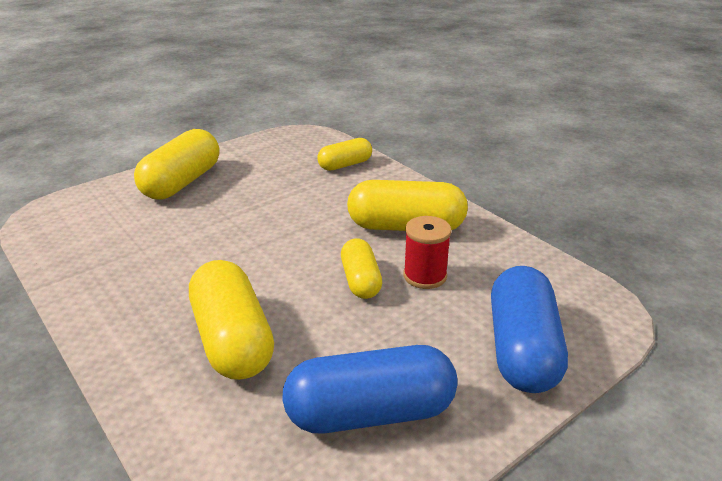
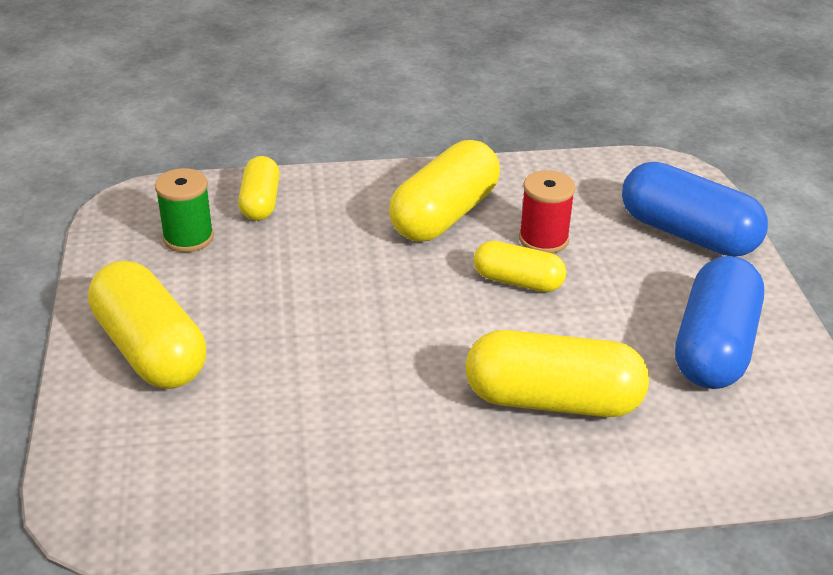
camera: 60 degrees left, 5 degrees up
(289, 158) = (188, 238): none -> green spool

